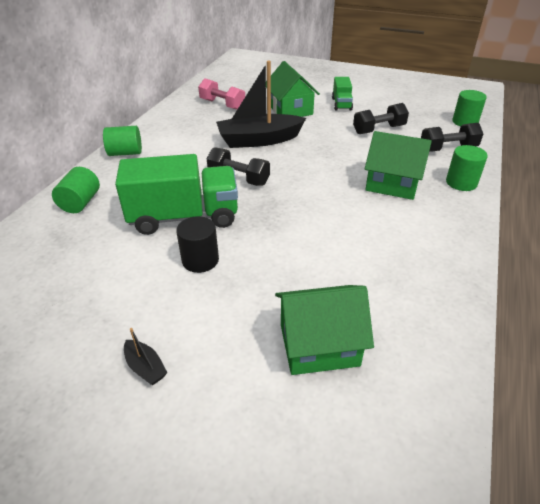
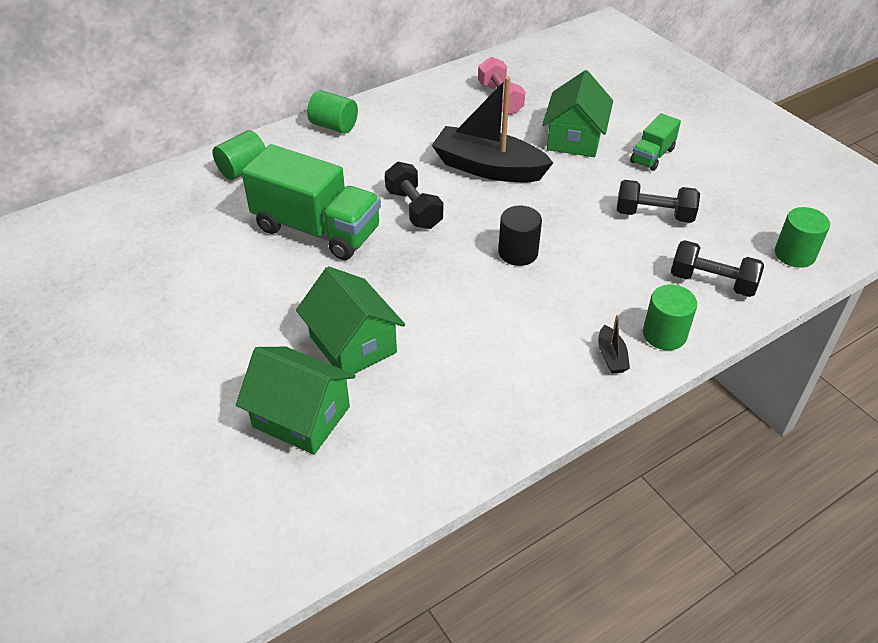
camera: 35 degrees right, 5 degrees up
(145, 367) = (156, 355): black boat -> black boat (611, 356)
(200, 260) = (286, 283): black cylinder -> black cylinder (518, 253)
(392, 184) = (576, 295): green house -> green house (353, 344)

